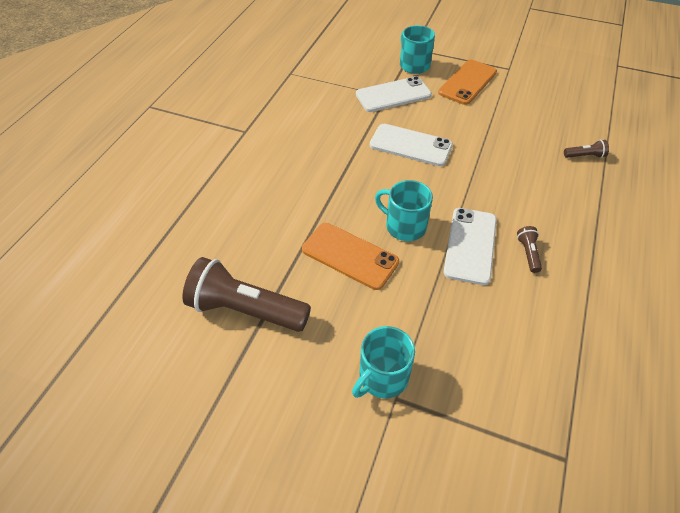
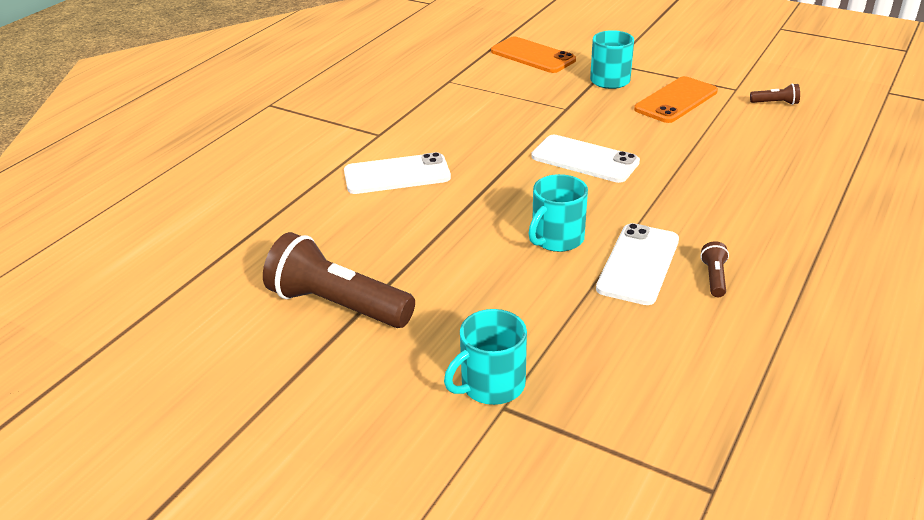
camera: 10 degrees right, 15 degrees down
(350, 256) = (479, 263): orange phone -> orange phone (533, 56)
(393, 95) = (574, 108): white phone -> white phone (397, 174)
(404, 226) = (556, 239): turquoise mug -> turquoise mug turned 90 degrees counterclockwise
(585, 156) = (817, 183): brown flashlight -> brown flashlight (775, 103)

